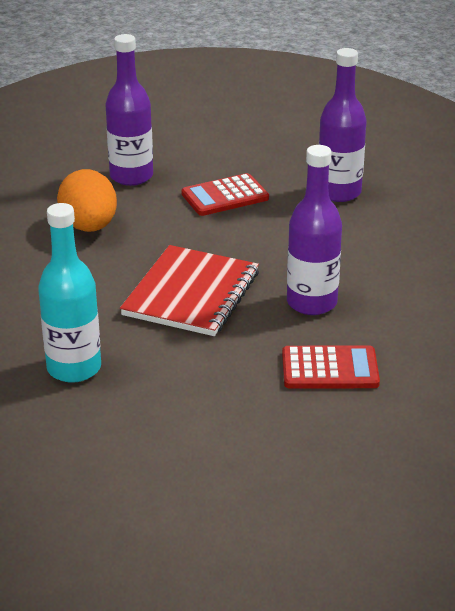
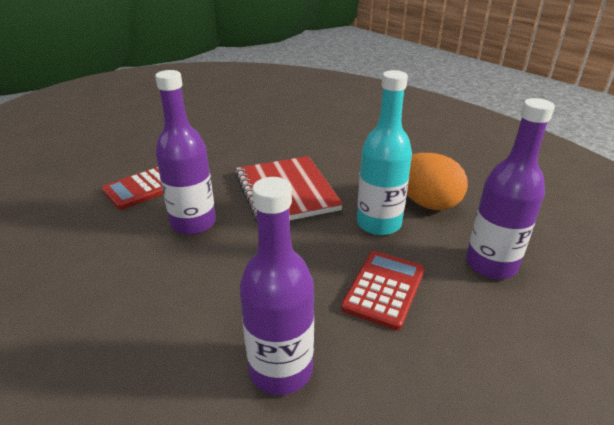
camera: 140 degrees right, 0 degrees up
(74, 368) = (292, 134): turquoise bottle -> turquoise bottle (378, 224)

